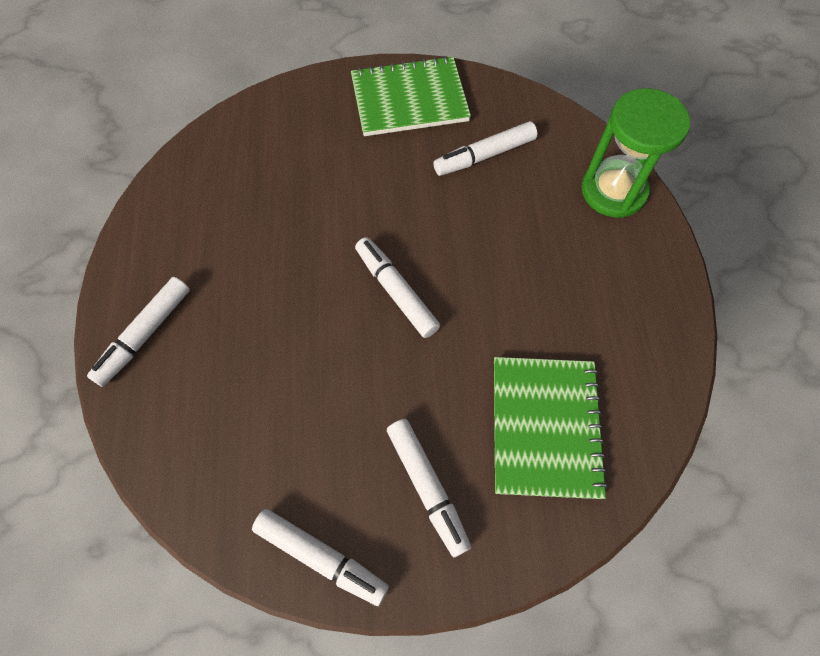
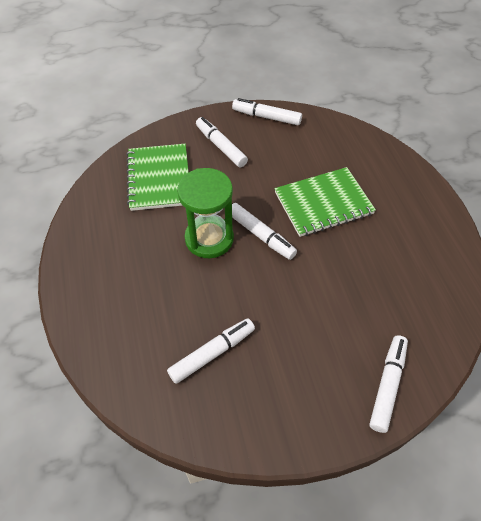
camera: 170 degrees right, 10 degrees down
(145, 334) = (408, 189): white marker -> white marker (387, 385)
(409, 99) = (292, 405): green notebook -> green notebook (323, 203)
(613, 191) = (101, 337): green hourglass -> green hourglass (209, 239)

